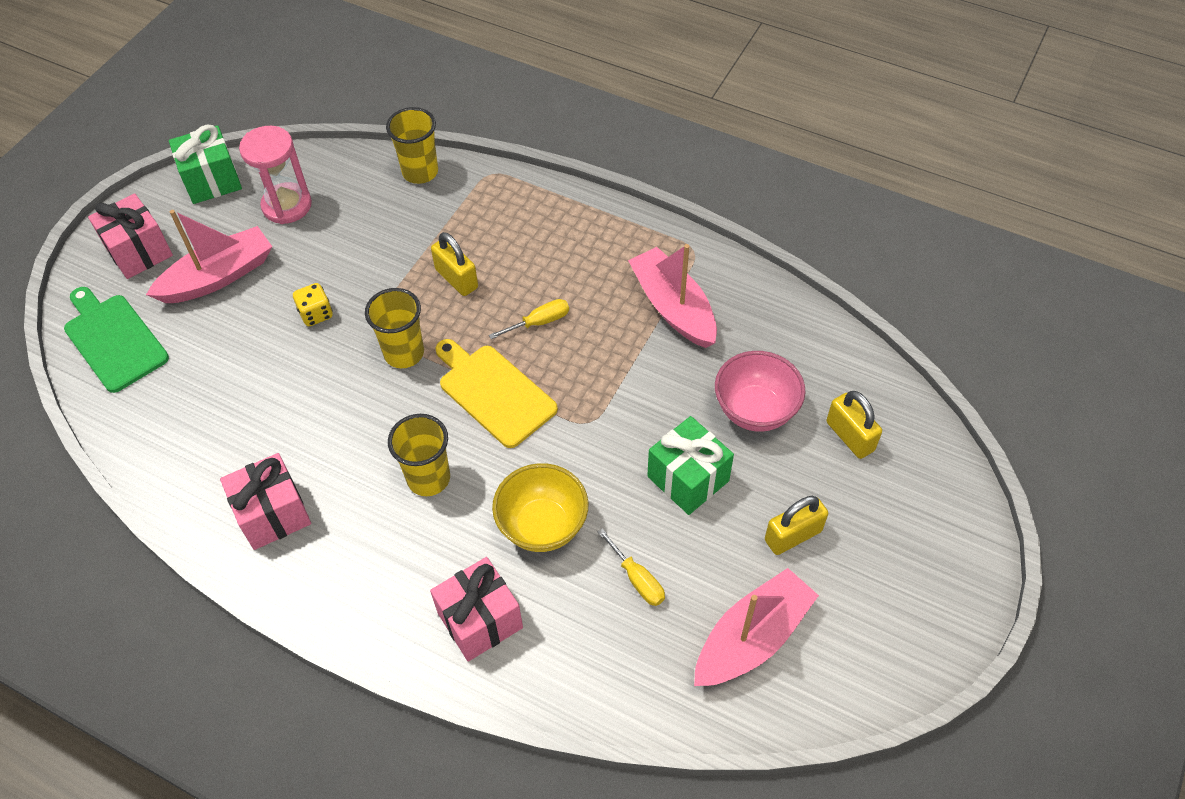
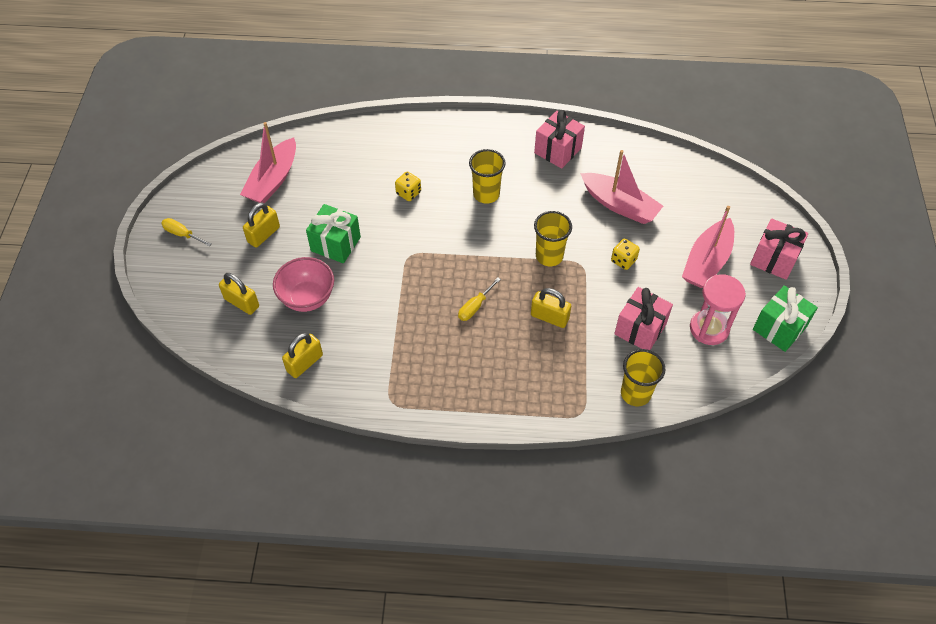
camera: 155 degrees right, 0 degrees up
(113, 340) = (731, 202): green cutting board -> none
(480, 620) = (418, 142): pink gift -> pink gift (640, 329)
(493, 393) = (478, 252): yellow cutting board -> none
(542, 526) = (408, 193): yellow bowl -> yellow dice
(637, 579) = (344, 186): yellow screwdriver -> yellow screwdriver (182, 234)
(673, 307) = (388, 350): pink boat -> pink boat (619, 205)
(784, 327) = (305, 363): none -> yellow padlock

